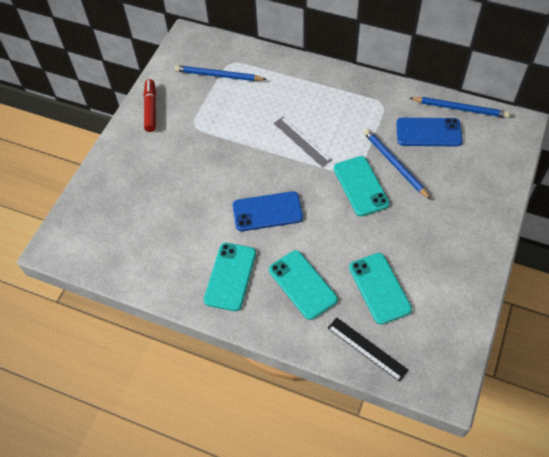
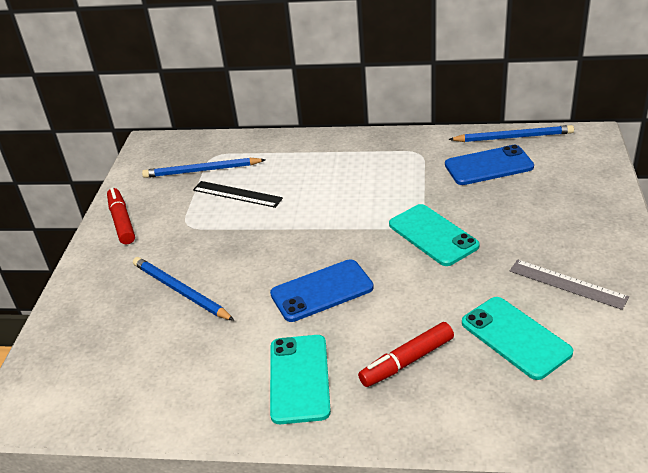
camera: 15 degrees left, 20 degrees down
(302, 141) = (336, 209): grey ruler -> grey ruler (567, 284)
(302, 284) = (407, 361): turquoise phone -> red marker
(367, 349) = (537, 415): black ruler -> black ruler (237, 194)
(394, 164) = (464, 204): blue pencil -> blue pencil (180, 291)

